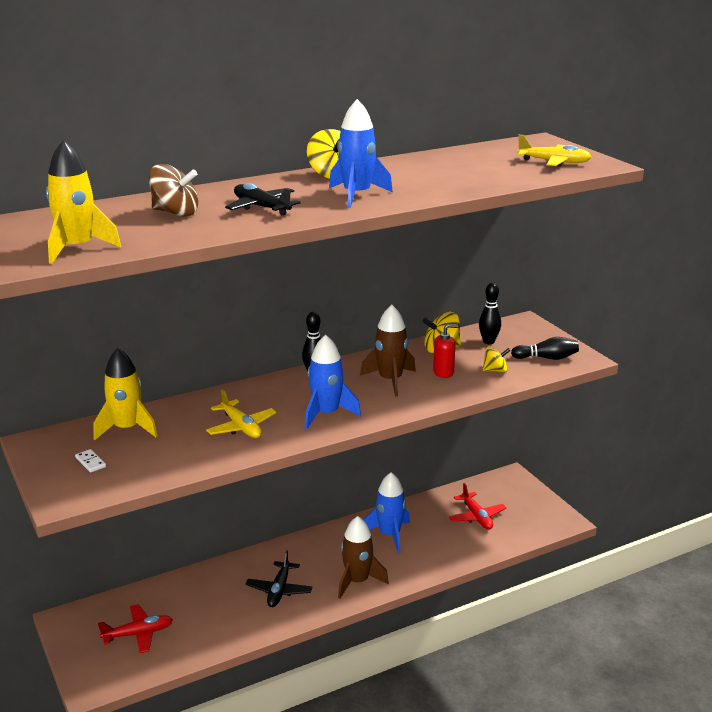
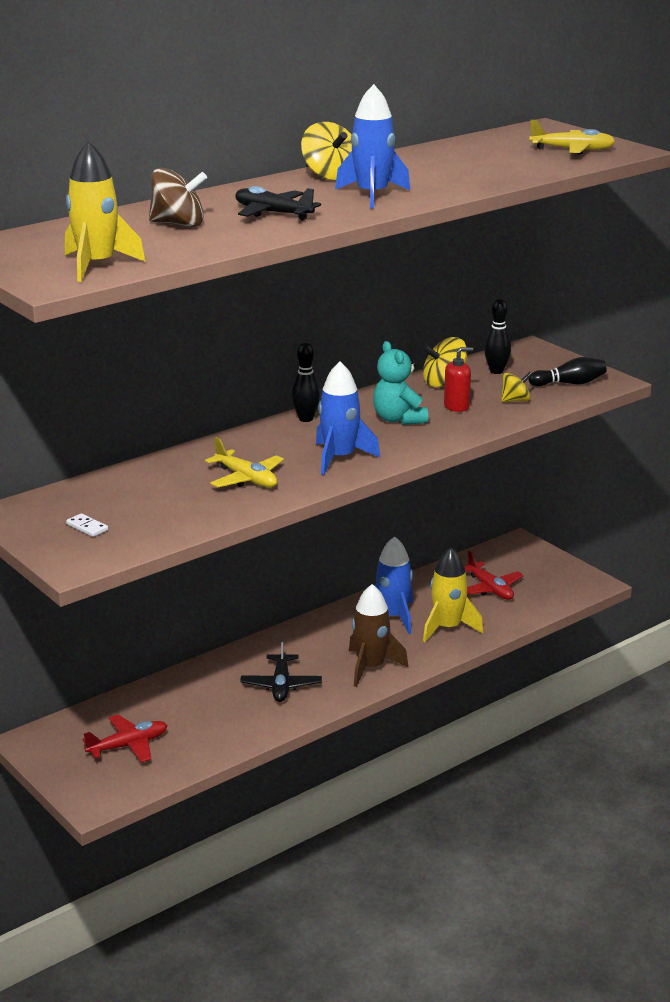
camera: 10 degrees left, 0 degrees up
(127, 429) = (111, 491): yellow rocket -> yellow rocket (447, 628)
(390, 380) = (398, 419): brown rocket -> turquoise teddy bear

